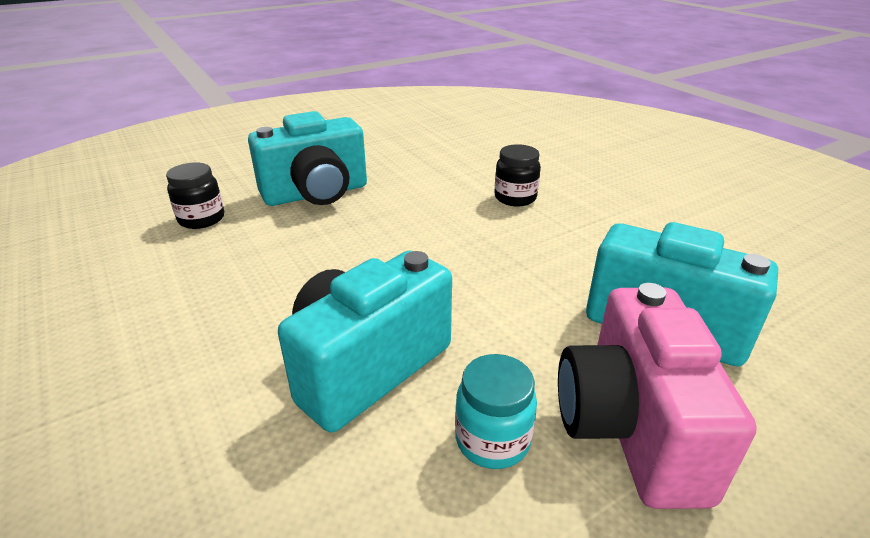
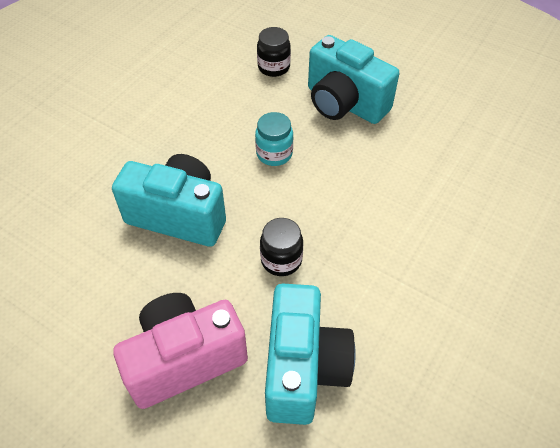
camera: 65 degrees right, 20 degrees up
(492, 440) = (149, 293): turquoise jar -> turquoise jar (274, 154)
(515, 198) = (427, 226): black jar -> black jar (281, 260)

